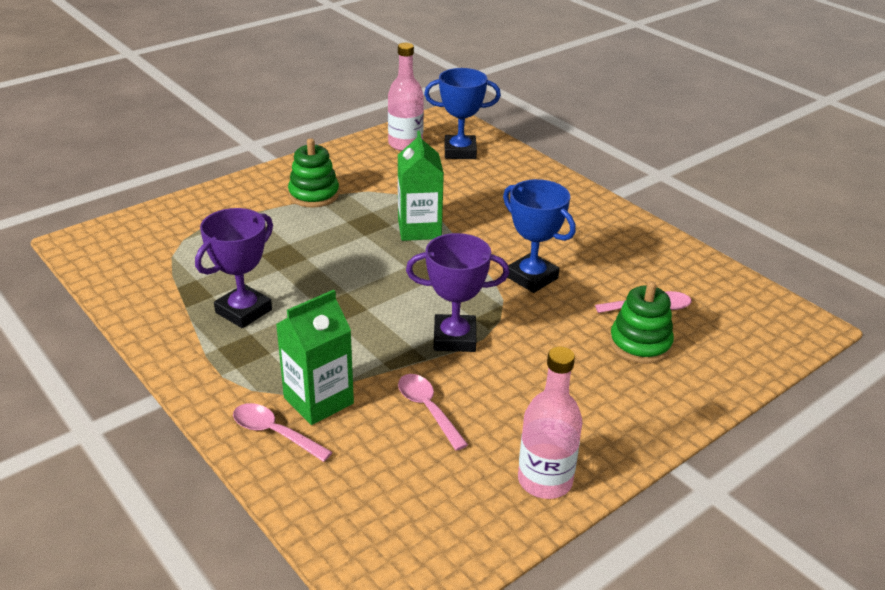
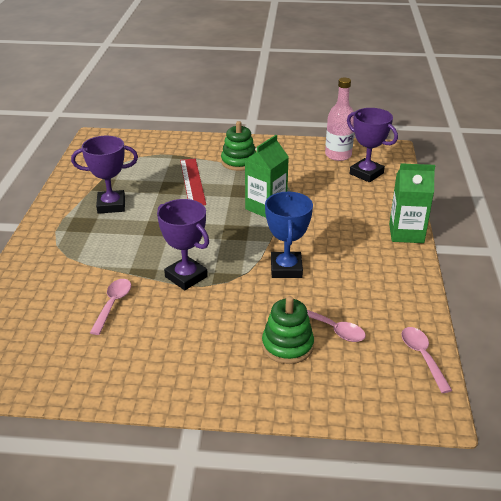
camera: 45 degrees right, 0 degrees up
(274, 433) = (33, 271): pink spoon -> pink spoon (422, 356)
(297, 239) = (192, 181): none -> red ruler
(318, 400) = (74, 268): green carton -> green carton (406, 233)
(460, 151) = (366, 173): blue trophy -> purple trophy
(545, 480) = (106, 380): pink bottle -> none

